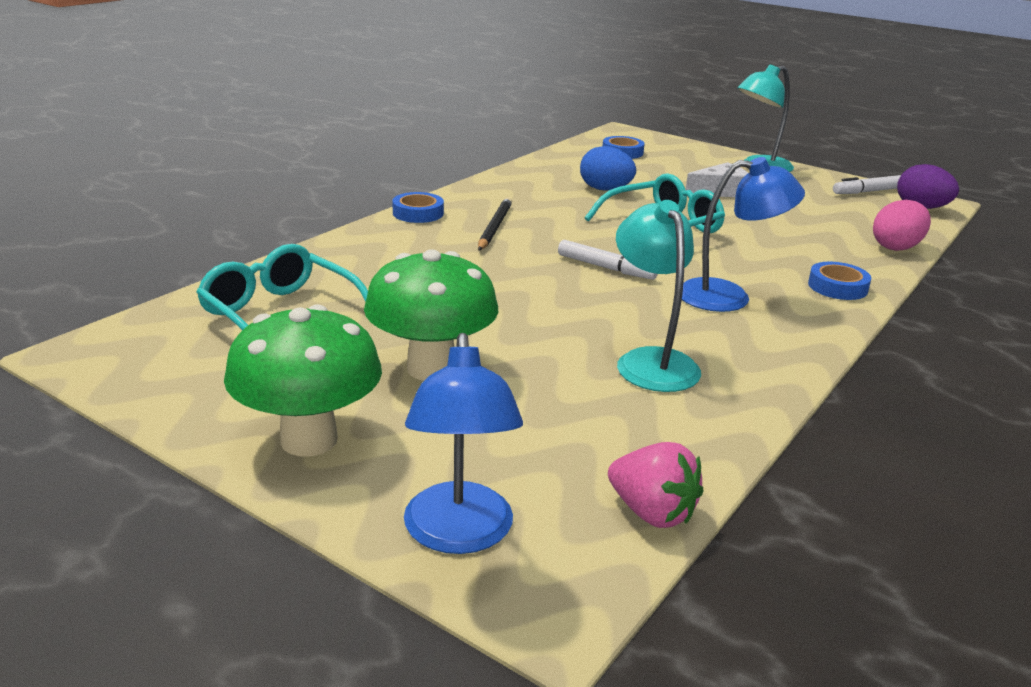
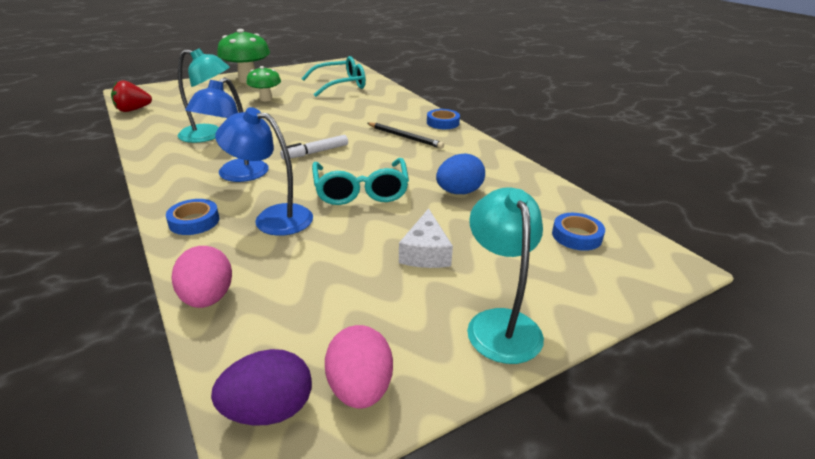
camera: 115 degrees right, 5 degrees up
(431, 368) = (266, 99): green mushroom -> green mushroom, size x0.61
(459, 535) = (173, 88): blue lamp -> blue lamp (273, 217)
(651, 512) = (133, 110): pink strawberry -> red strawberry
(868, 192) = (360, 388): white marker -> pink egg

